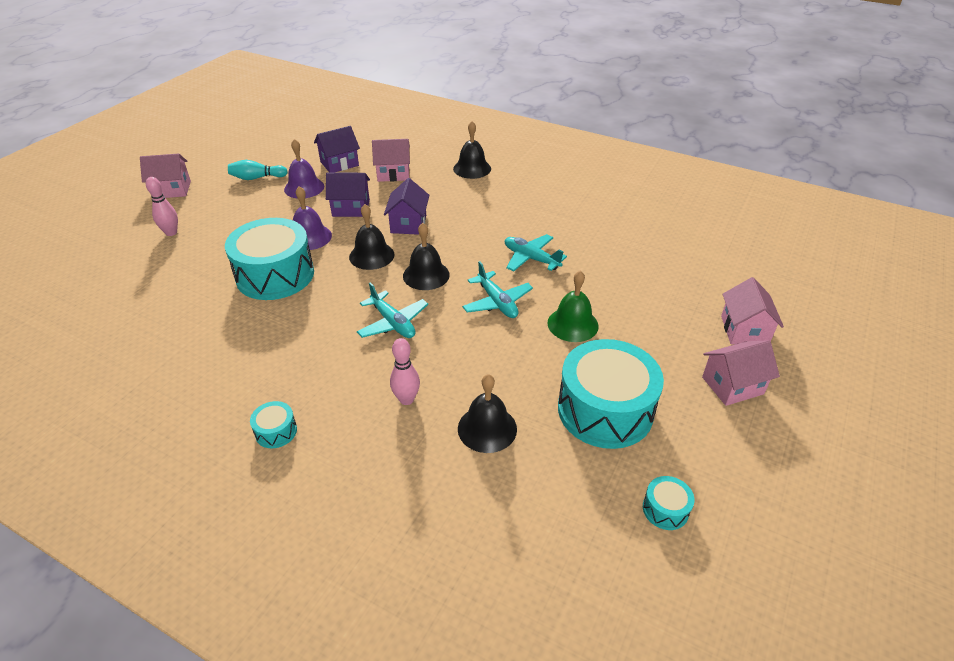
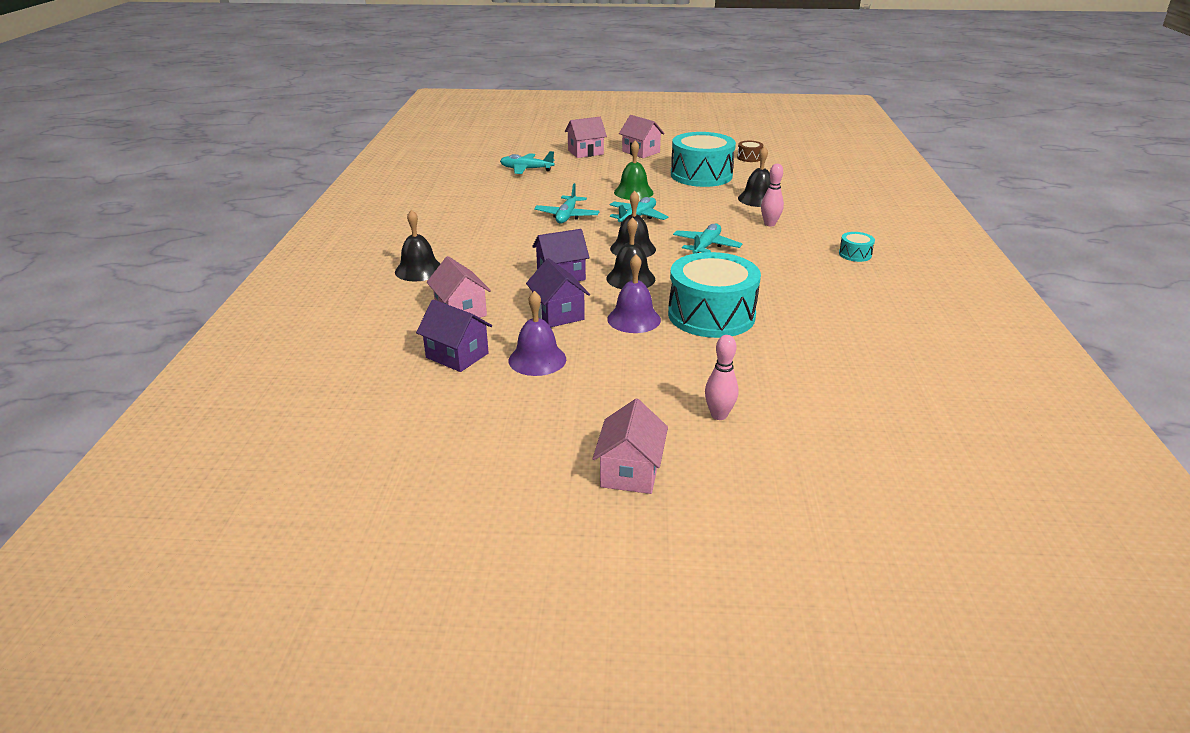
camera: 115 degrees left, 10 degrees down
(172, 190) = (630, 472): pink house -> pink house turned 45 degrees clockwise
(257, 178) = (539, 407): turquoise bowling pin -> none
(665, 509) = (749, 158): turquoise drum -> brown drum
(689, 266) = (526, 169): none -> turquoise plane

